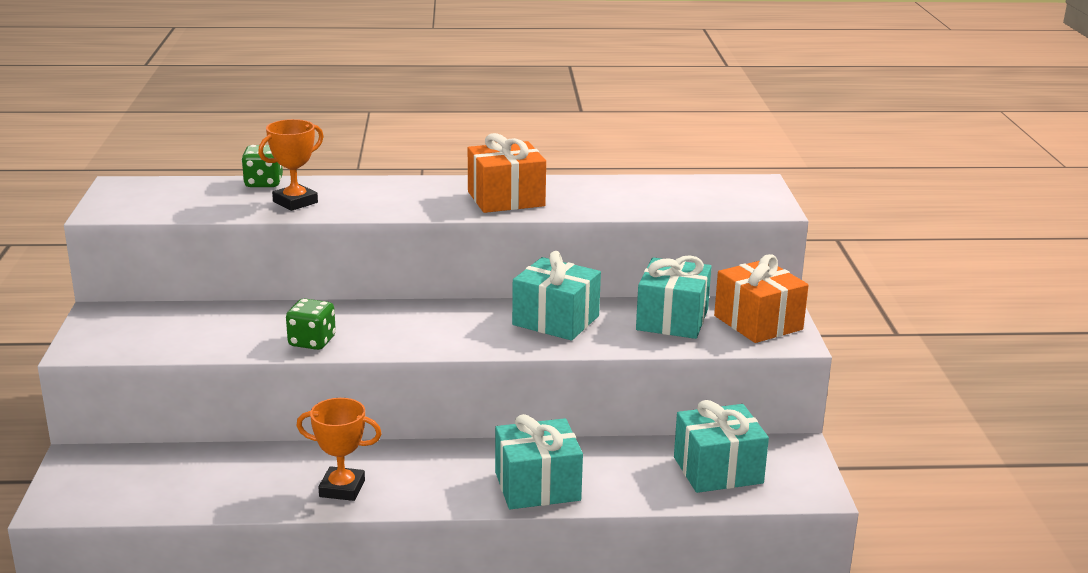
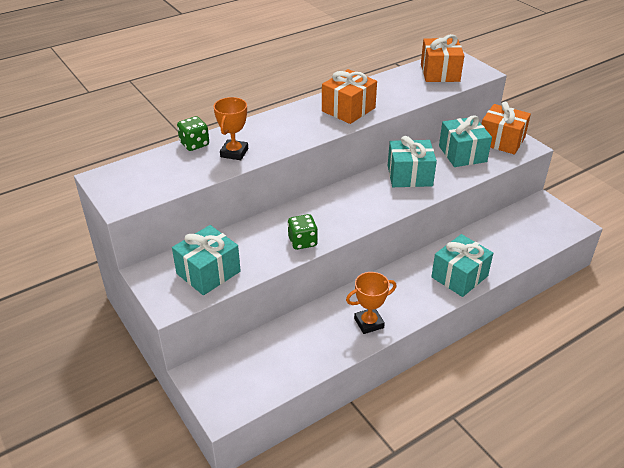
camera: 30 degrees left, 15 degrees up
(704, 194) = (440, 73): none -> orange gift
(718, 470) = (525, 230): turquoise gift -> turquoise gift (208, 272)

